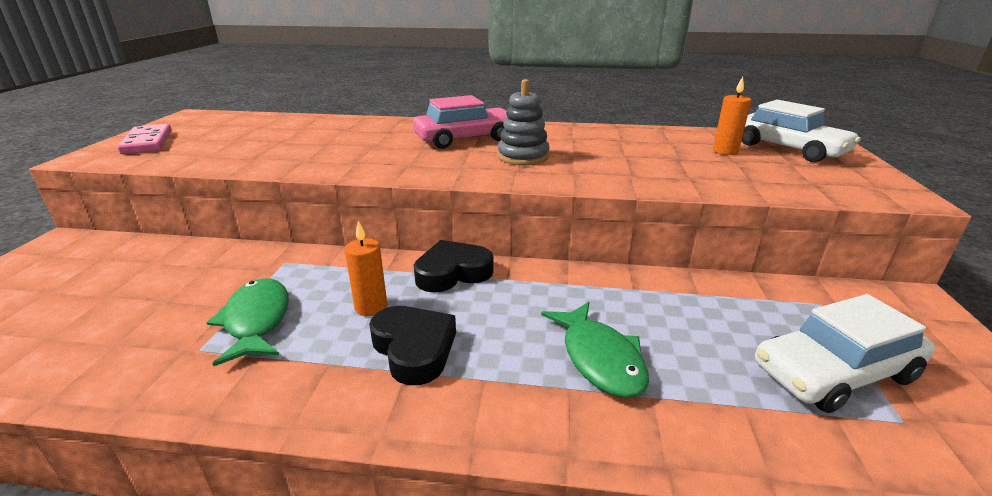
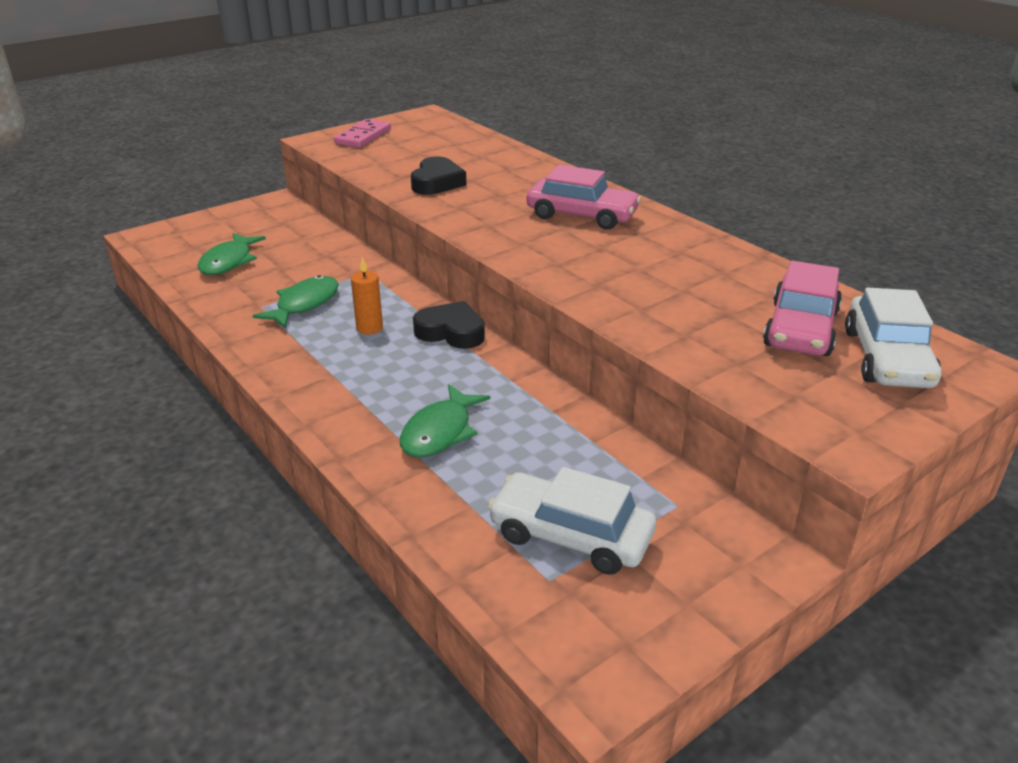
camera: 45 degrees right, 5 degrees up
(73, 325) = (229, 262): none -> green fish
(414, 349) = (353, 365): black heart -> black heart (437, 182)
(523, 157) = (589, 253): grey stacking toy -> none
(725, 151) = (800, 329): orange candle -> pink car

